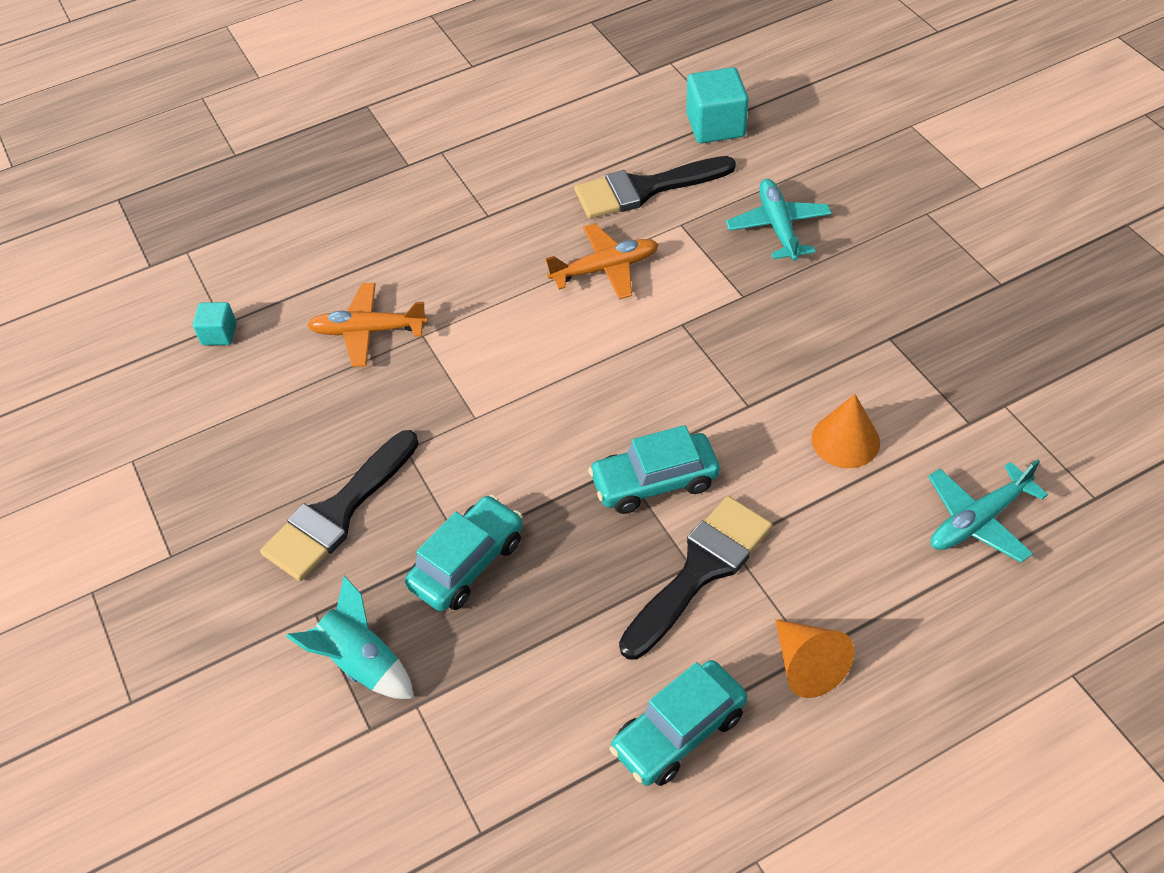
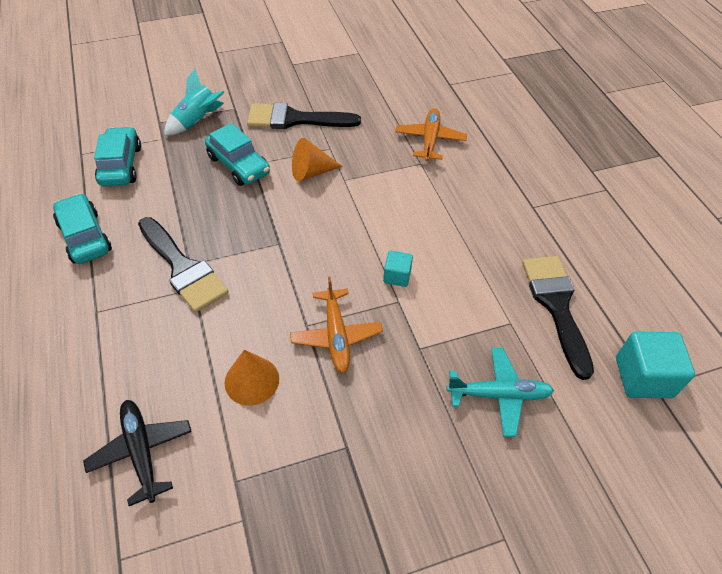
camera: 95 degrees right, 0 degrees up
(219, 334) = (441, 82): turquoise cube -> turquoise cube (397, 276)
(338, 512) = (295, 119): black brush -> black brush turned 45 degrees counterclockwise
(605, 269) = (466, 265): orange plane -> orange plane (336, 336)
(654, 482) = (260, 258): turquoise car -> turquoise car (121, 165)
(807, 665) = (89, 307): orange cone -> orange cone (311, 172)
(978, 520) = (141, 451): turquoise plane -> black plane

